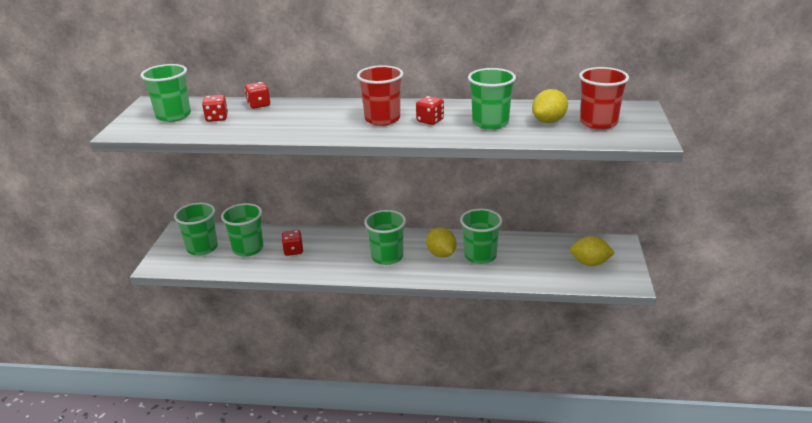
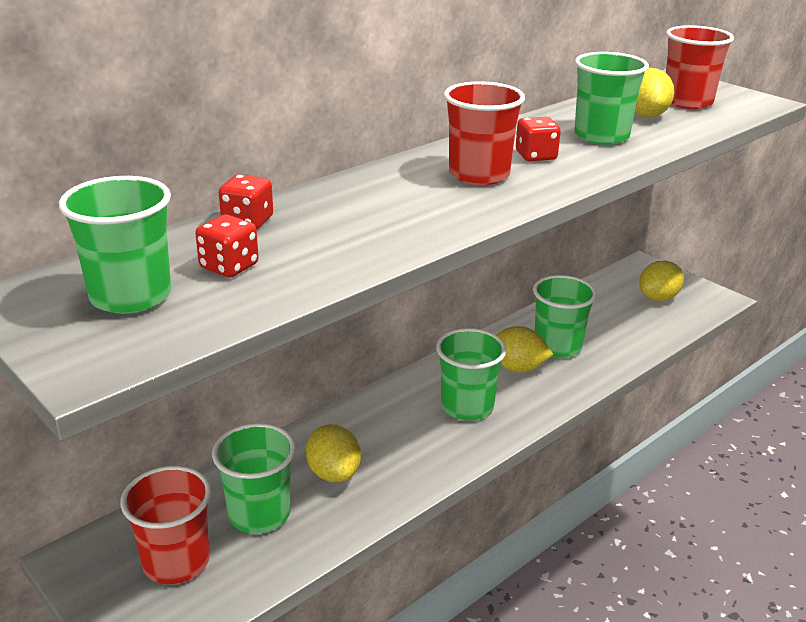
camera: 50 degrees left, 0 degrees up
(202, 248) = (176, 561): green cup -> red cup
(293, 251) = (334, 473): red dice -> yellow lemon

